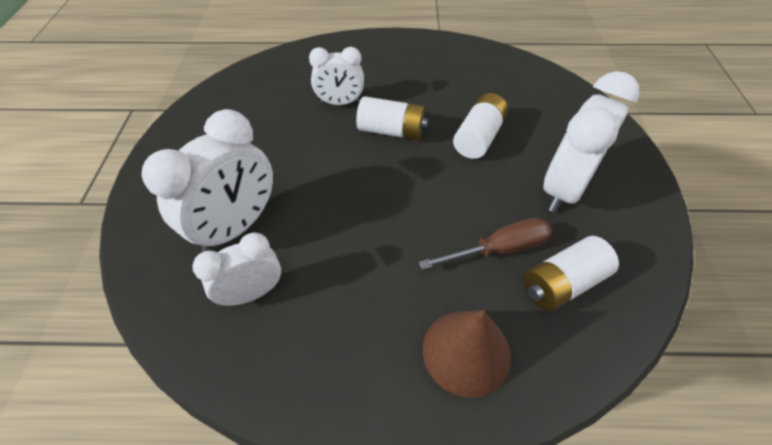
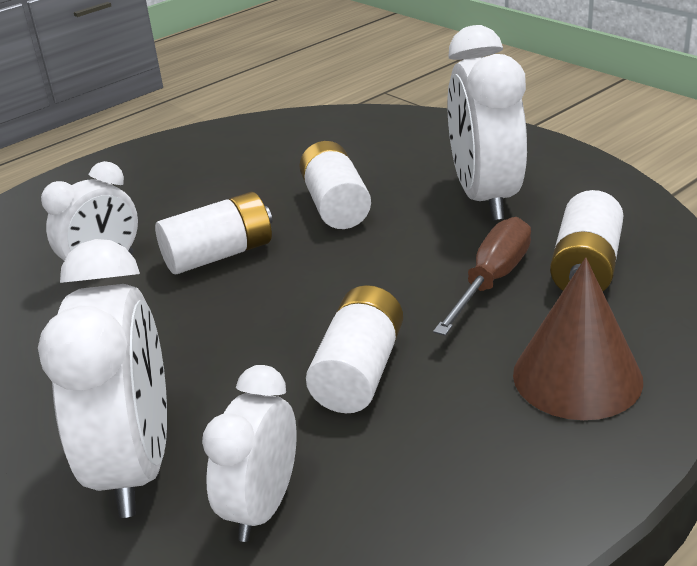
camera: 40 degrees left, 20 degrees down
(370, 253) = (359, 372): none -> white battery

